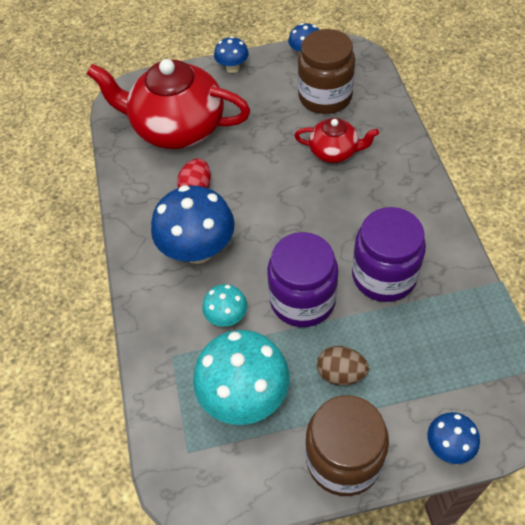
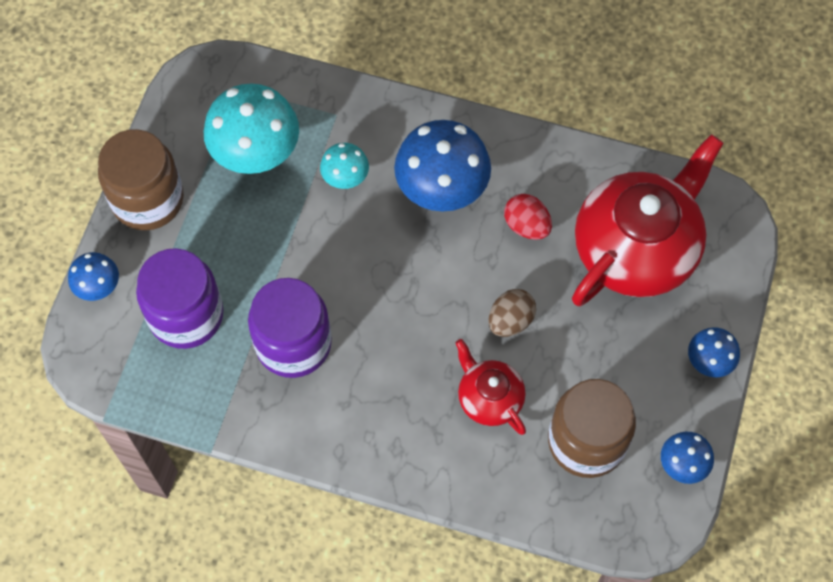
camera: 115 degrees right, 10 degrees up
(302, 300) = (318, 253): purple jar -> purple jar (186, 315)
(334, 151) = (489, 398): red teapot -> red teapot turned 105 degrees clockwise
(341, 373) = (221, 242): brown egg -> brown egg (510, 321)

